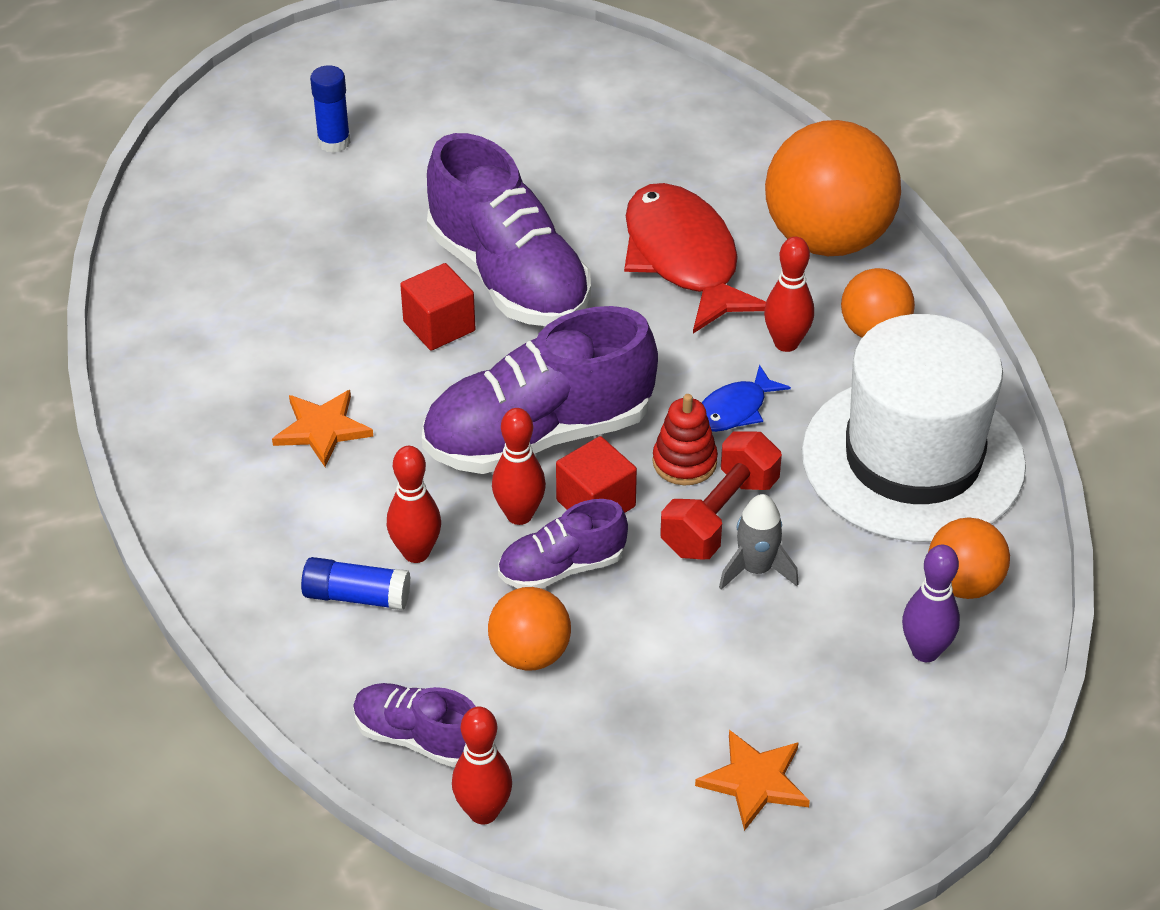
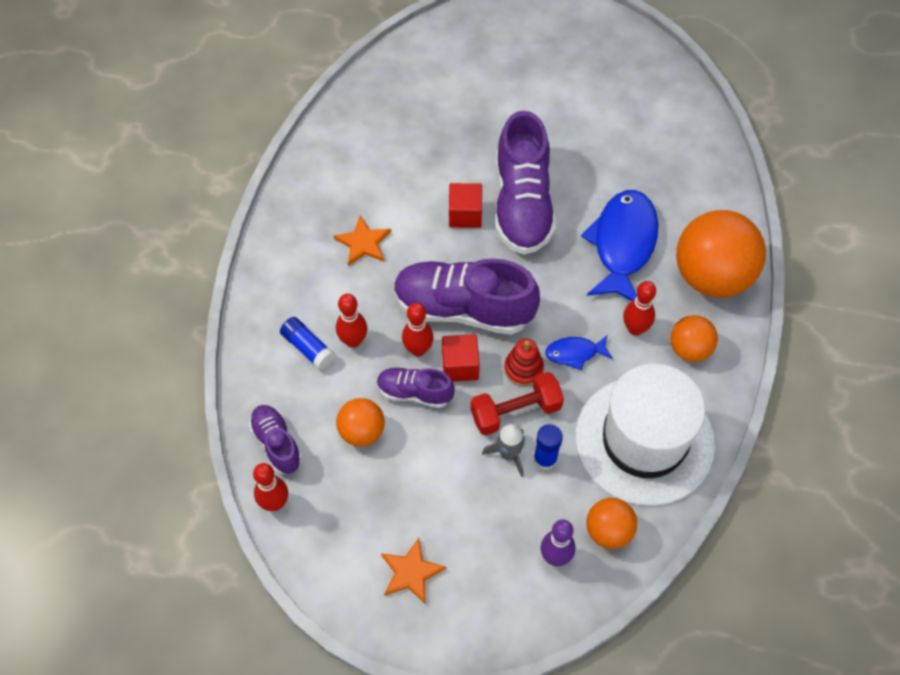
camera: 35 degrees right, 15 degrees up
(334, 142) = (498, 71): blue glue stick -> blue glue stick (545, 459)
(683, 259) = (622, 245): red fish -> blue fish

